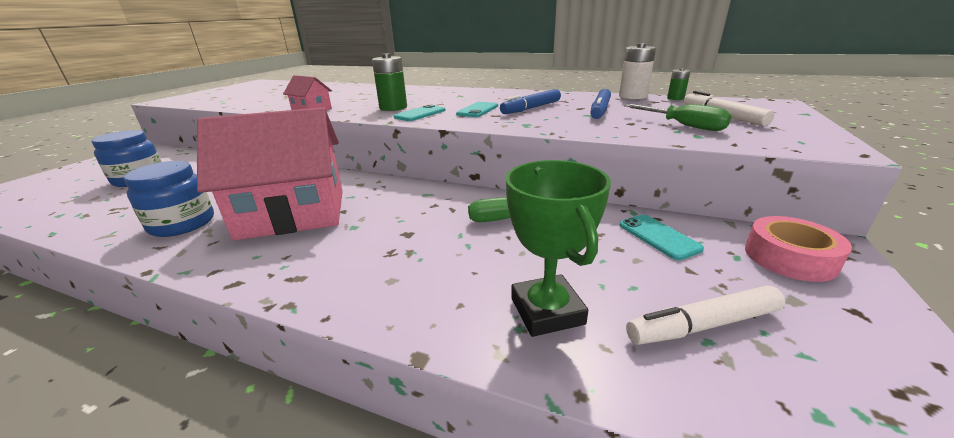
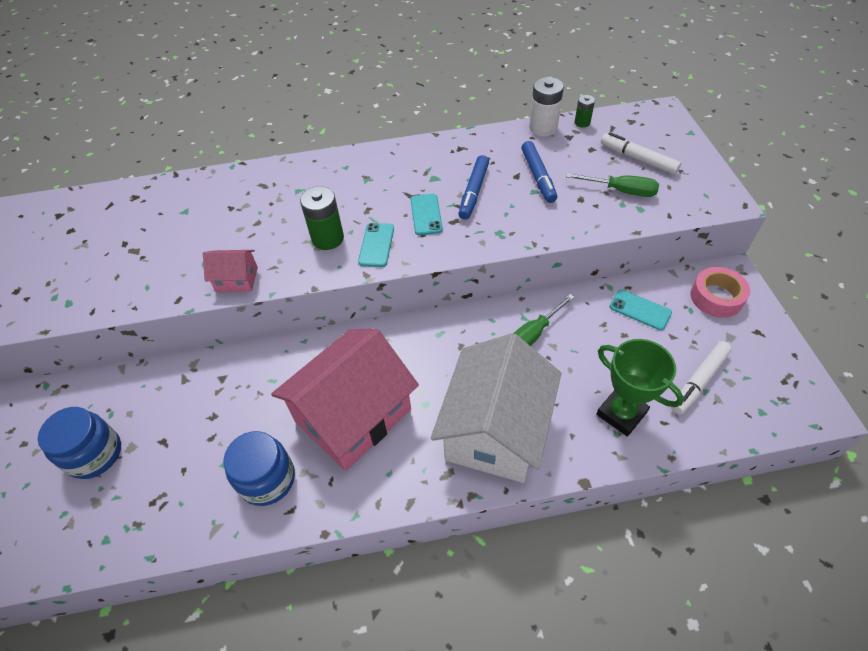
camera: 30 degrees left, 25 degrees up
(385, 266) = (495, 430): none -> white house

